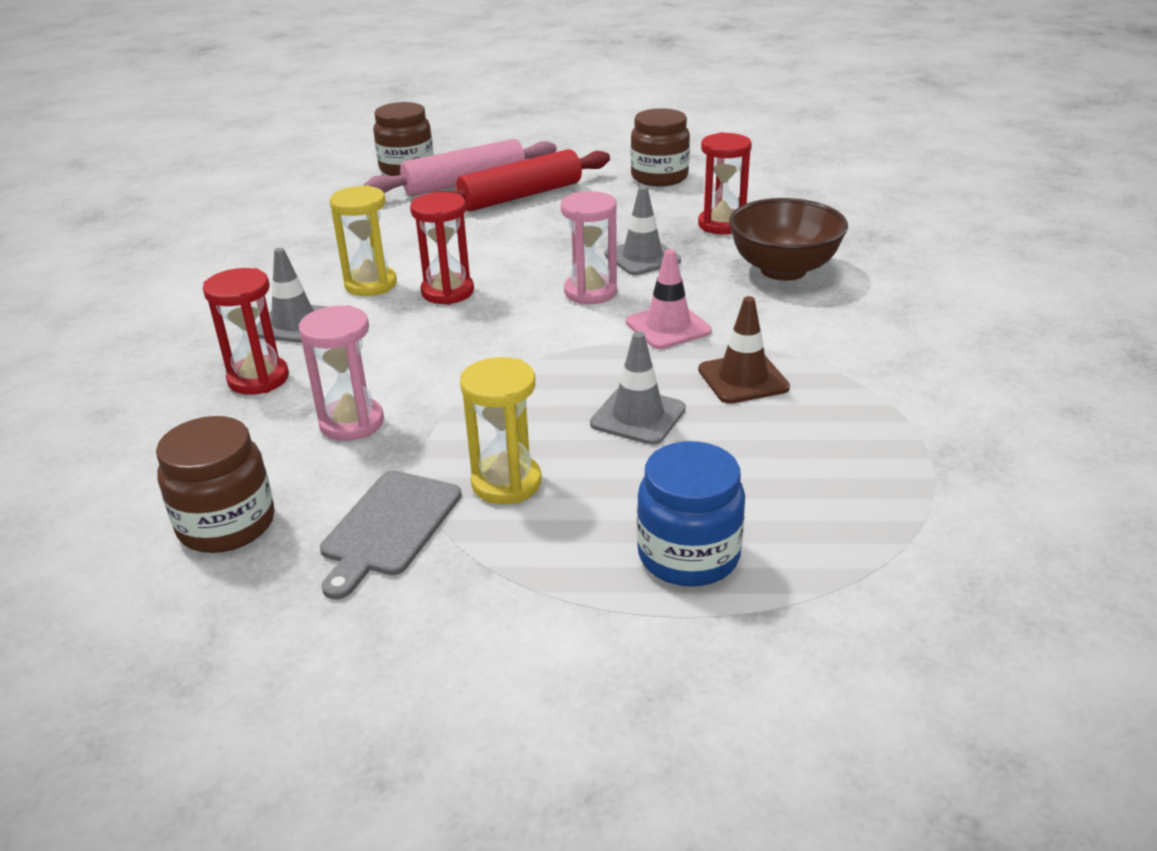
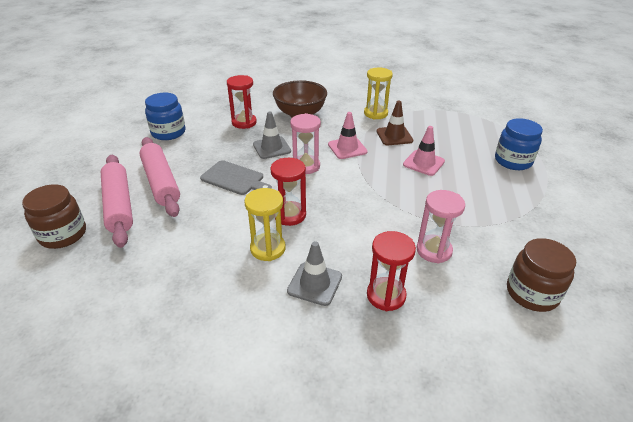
camera: 85 degrees left, 5 degrees up
(389, 527) = (517, 235): grey cutting board -> grey cutting board (234, 179)
(506, 483) = (478, 200): yellow hourglass -> yellow hourglass (375, 113)
(520, 196) = (161, 182): red rolling pin -> pink rolling pin
(638, 416) = (423, 163): grey traffic cone -> pink traffic cone
(659, 177) = (168, 132): brown jar -> blue jar

